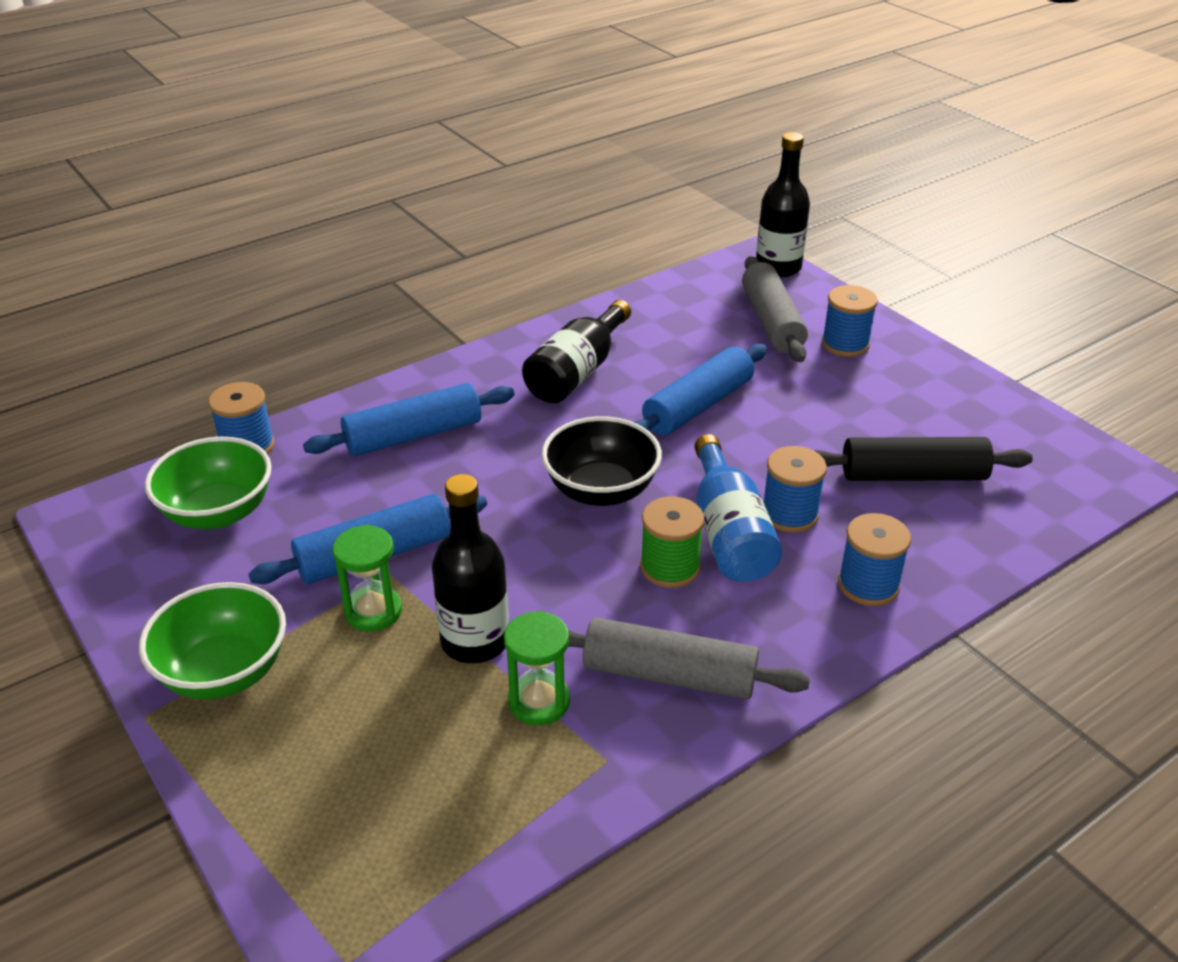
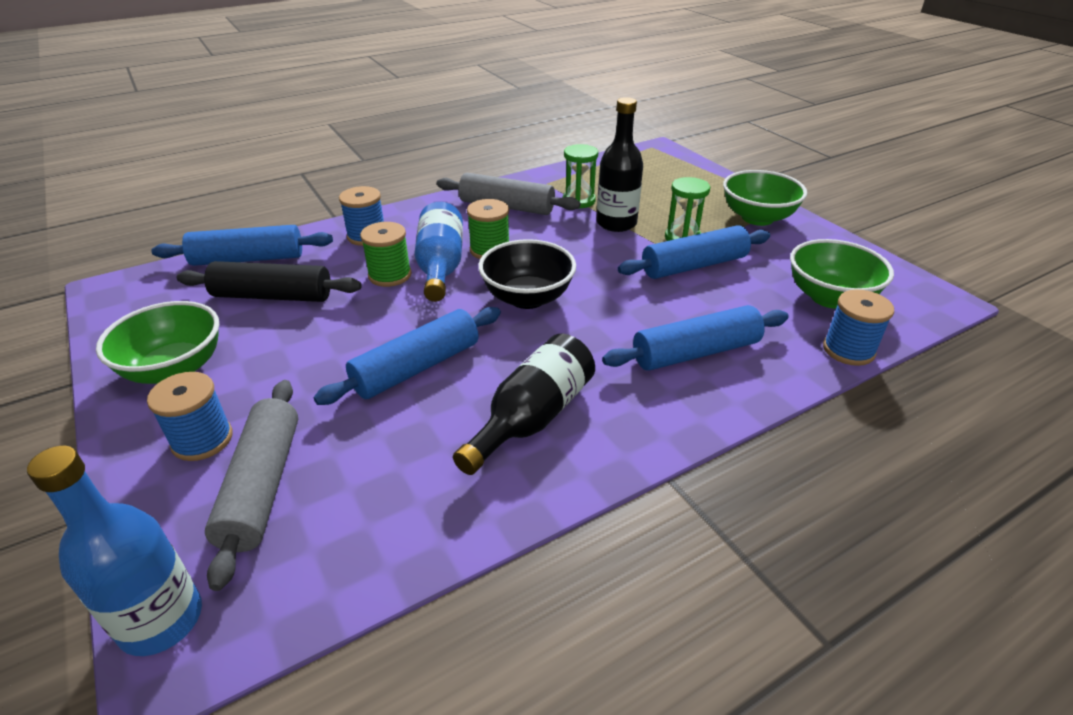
camera: 175 degrees left, 0 degrees up
(778, 267) = (161, 620): black bottle -> blue bottle
(789, 514) = (390, 275): blue spool -> green spool
(931, 393) = (175, 369): none -> green bowl
(1001, 530) = (248, 259): none -> blue rolling pin

